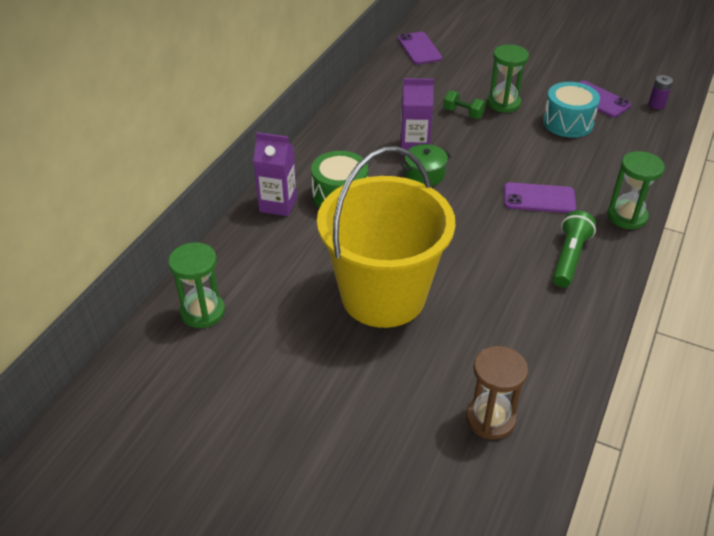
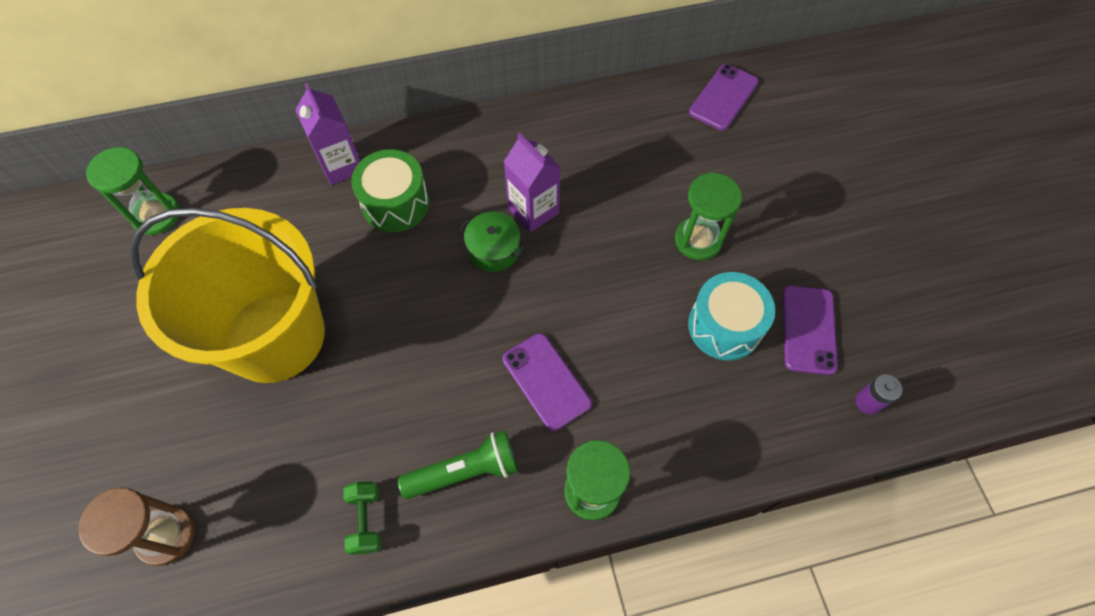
camera: 50 degrees right, 20 degrees up
(463, 113) = (638, 215): green dumbbell -> green dumbbell (366, 520)

